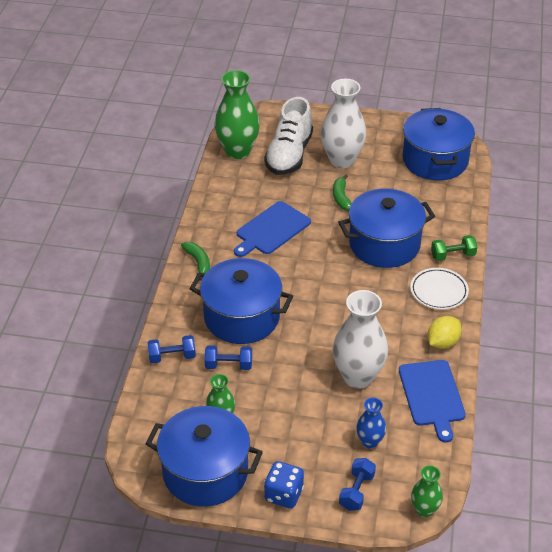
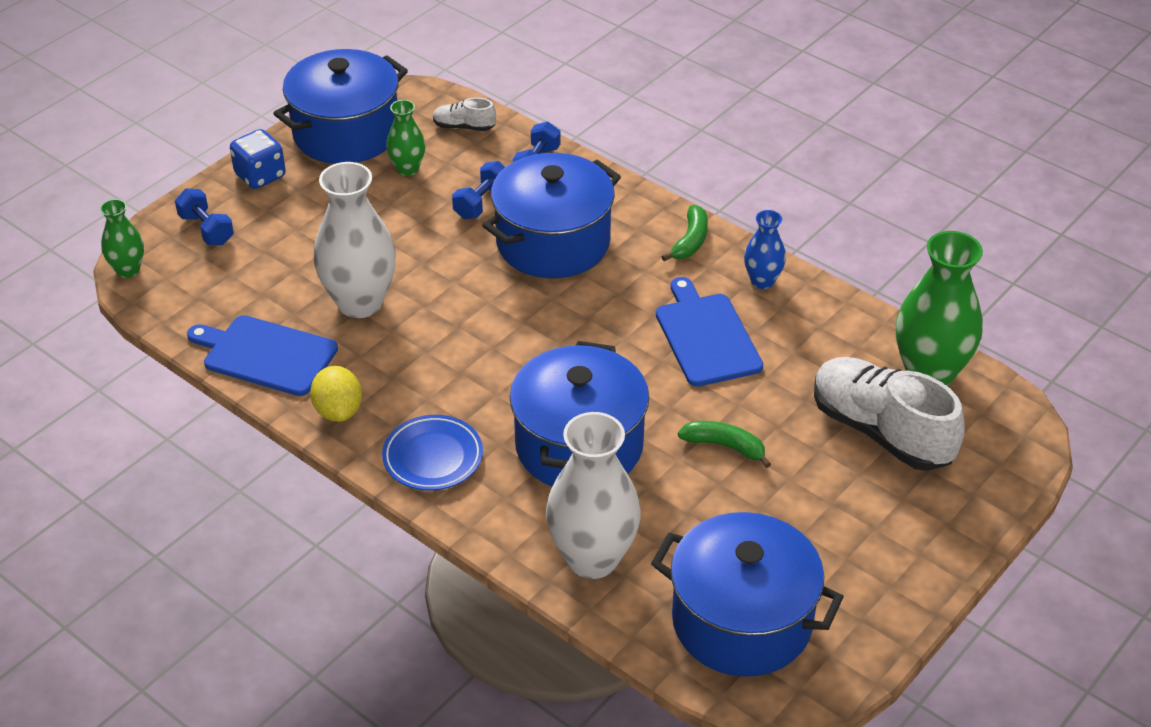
camera: 120 degrees right, 0 degrees up
(157, 411) = (464, 127): none -> white shoe
(198, 262) = (690, 241): green banana -> green banana turned 75 degrees counterclockwise
(342, 160) = (825, 492): white vase -> white vase (592, 558)
(370, 441) = (257, 269): blue vase -> blue vase (762, 281)
(439, 291) = (433, 457): white plate -> blue plate
(453, 255) = (491, 514): green dumbbell -> none

